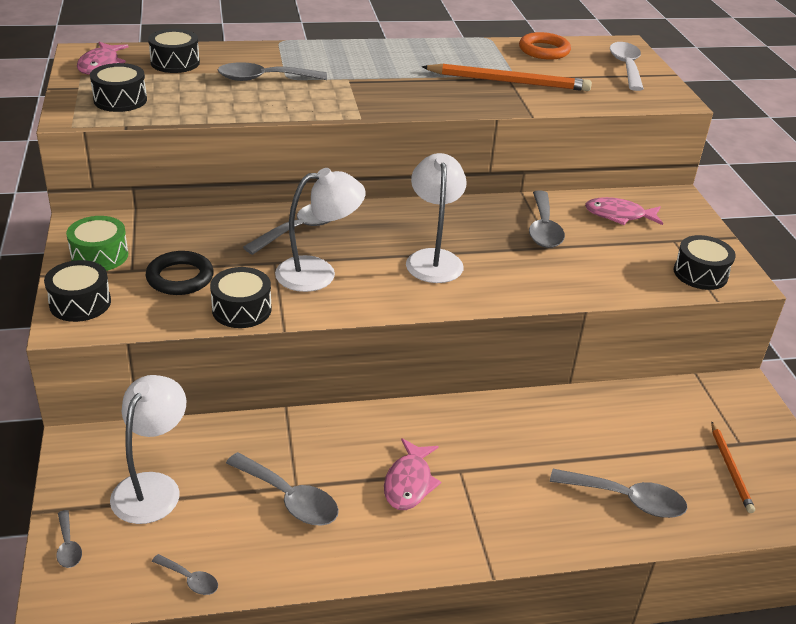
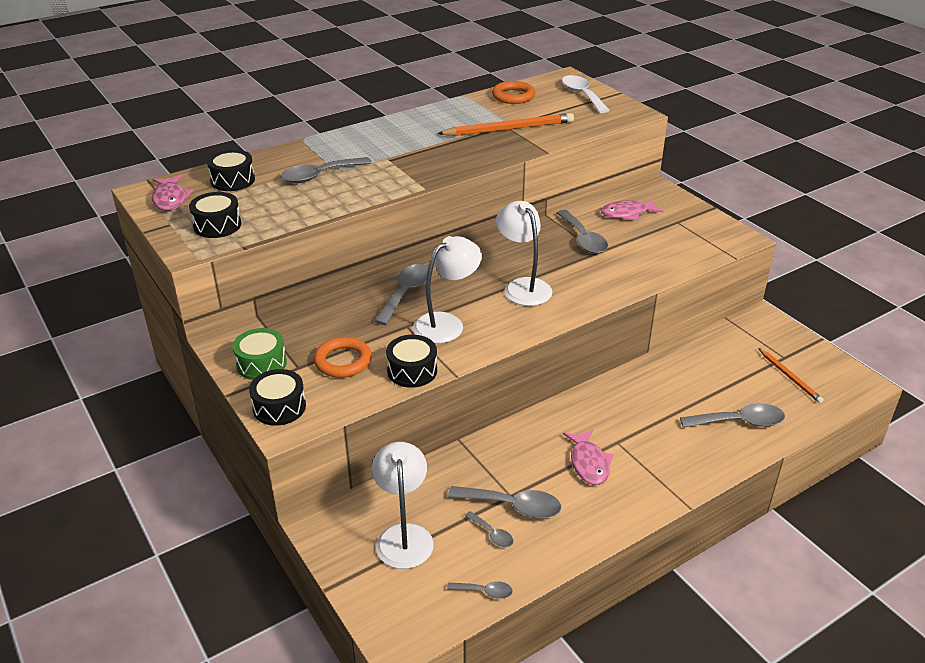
camera: 20 degrees left, 0 degrees up
(68, 546) = (373, 604): grey spoon -> grey spoon (492, 534)
(180, 278) = (343, 361): black ring -> orange ring
(700, 274) = (711, 241): black drum -> none

